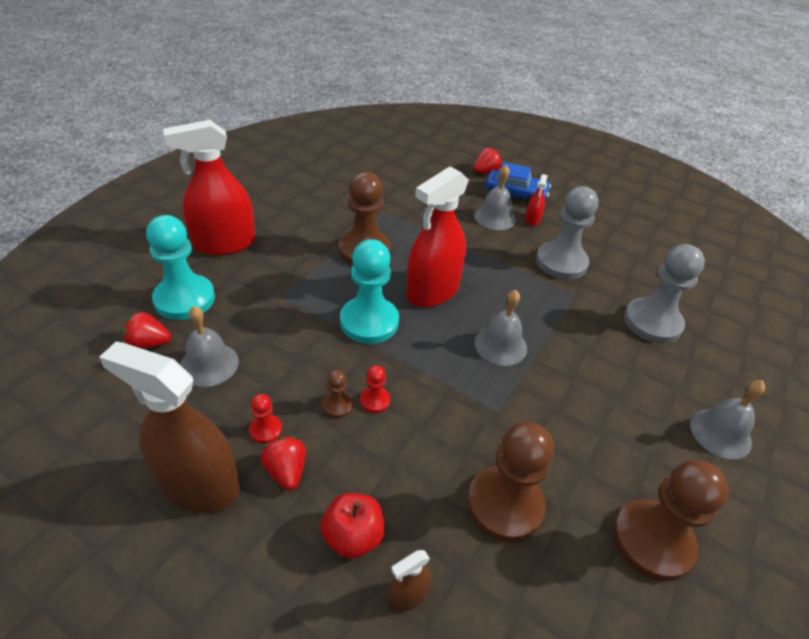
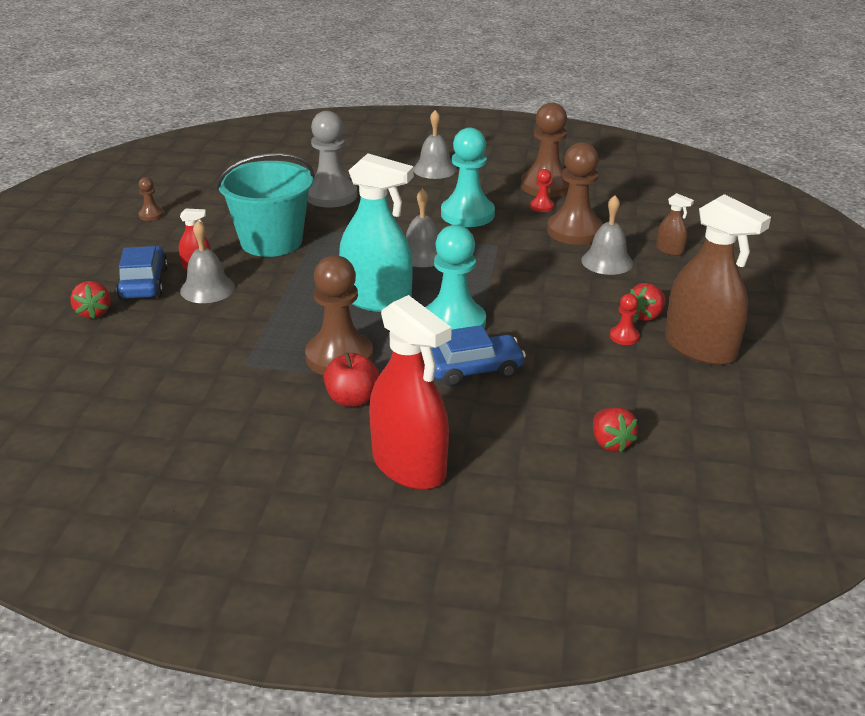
camera: 110 degrees left, 10 degrees down
(184, 299) = (530, 450): turquoise pawn -> turquoise pawn (467, 214)
(198, 484) = (700, 348): brown spray bottle -> brown spray bottle turned 45 degrees counterclockwise
(209, 364) = (594, 393): grey bell -> grey bell (607, 261)
(297, 308) = (474, 370): none -> blue car
(337, 405) = (565, 312): brown pawn -> brown pawn (151, 215)
(353, 536) = (658, 276): red apple -> red apple (352, 399)
(375, 401) = (542, 296): red pawn -> red pawn (542, 206)
(432, 291) = (377, 300): red spray bottle -> turquoise spray bottle
(485, 172) = (94, 312): red strawberry -> red strawberry turned 135 degrees counterclockwise
(561, 262) = (271, 241): grey pawn -> turquoise bucket

